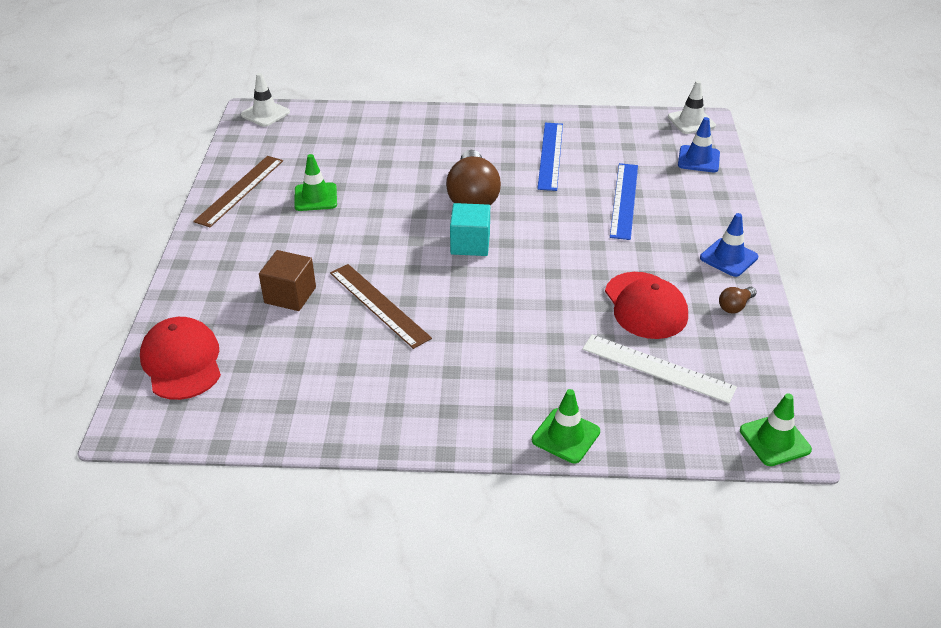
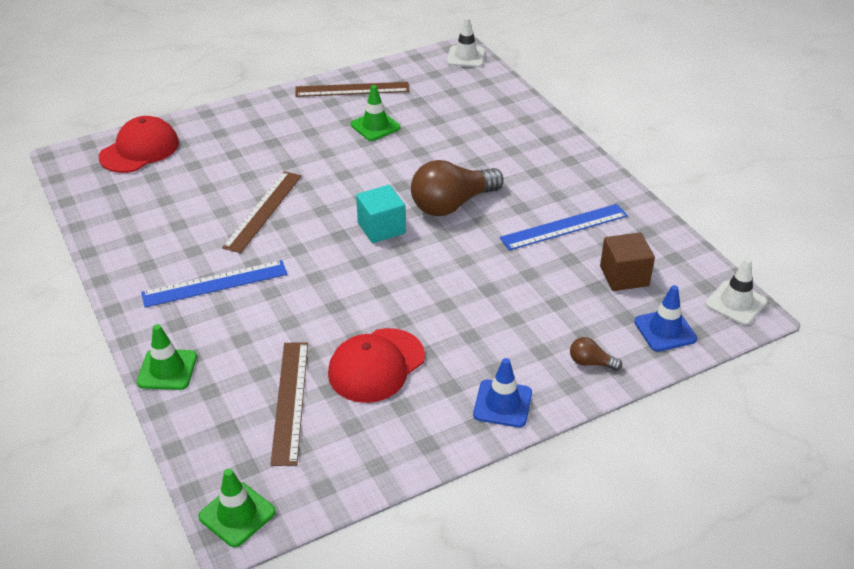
camera: 60 degrees right, 0 degrees up
(290, 295) = (244, 164): brown cube -> brown cube (624, 276)
(624, 200) = (535, 299): blue ruler -> blue ruler (215, 283)
(658, 368) = (290, 401): white ruler -> brown ruler
(735, 306) = (423, 431): brown light bulb -> brown light bulb (591, 363)

